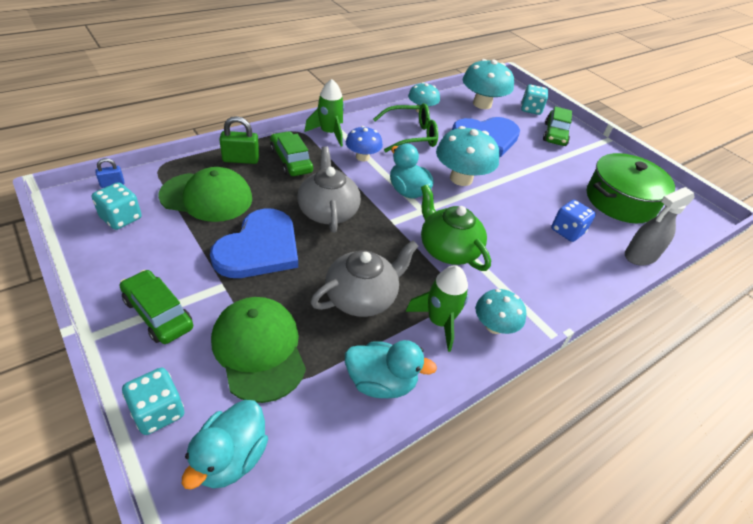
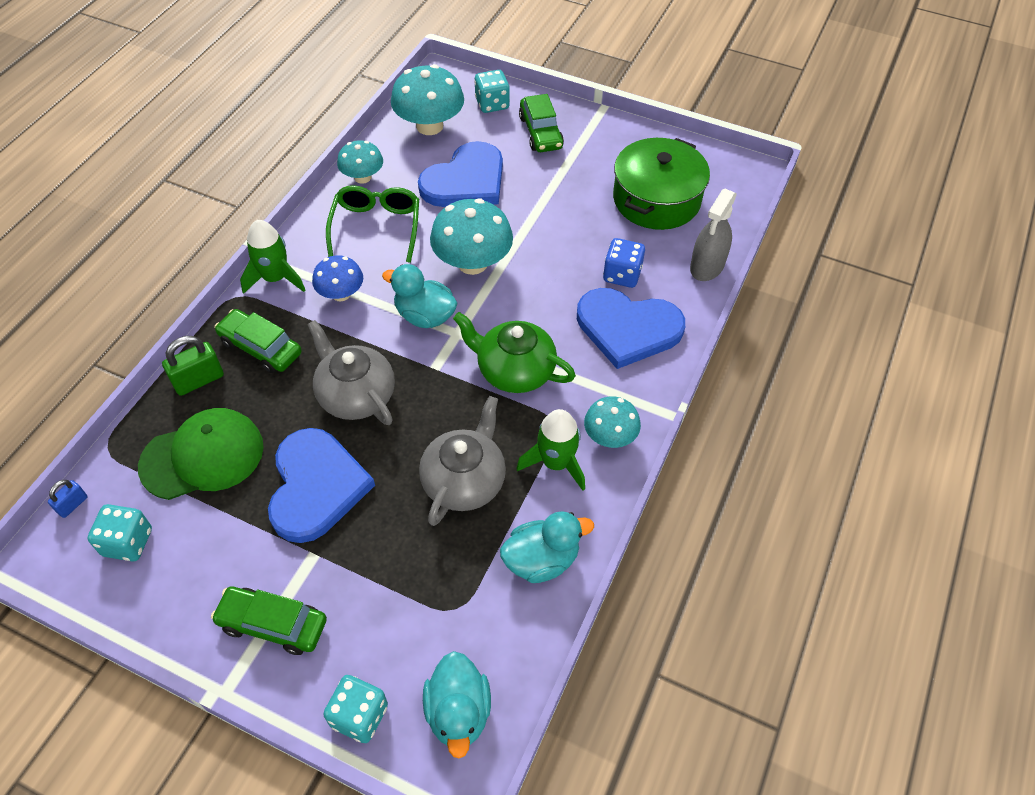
camera: 25 degrees left, 10 degrees up
(259, 349) = (405, 598): green cap -> none
(411, 135) = (376, 227): green glasses -> green glasses turned 45 degrees counterclockwise
(552, 264) = (628, 328): none -> blue heart

